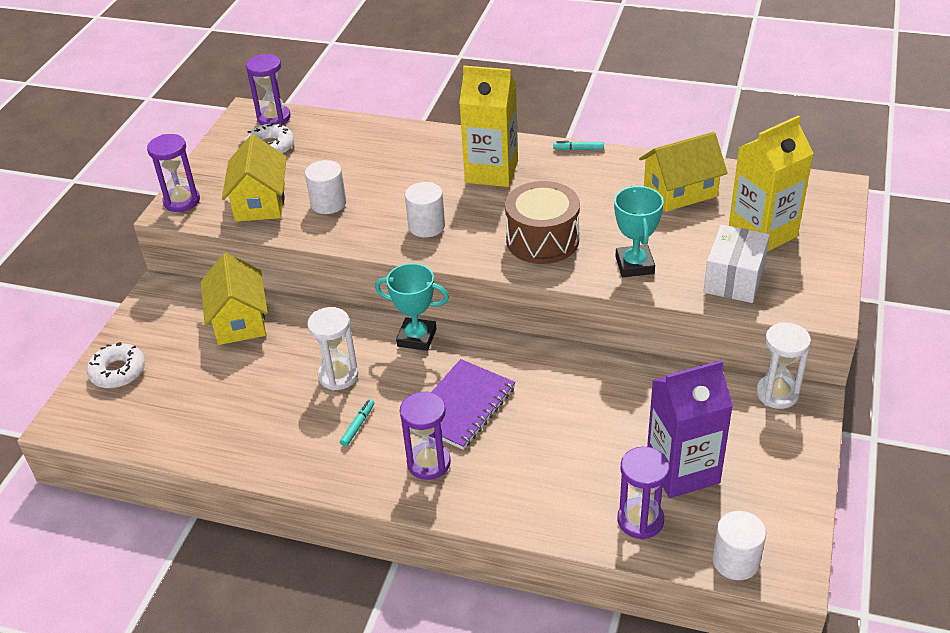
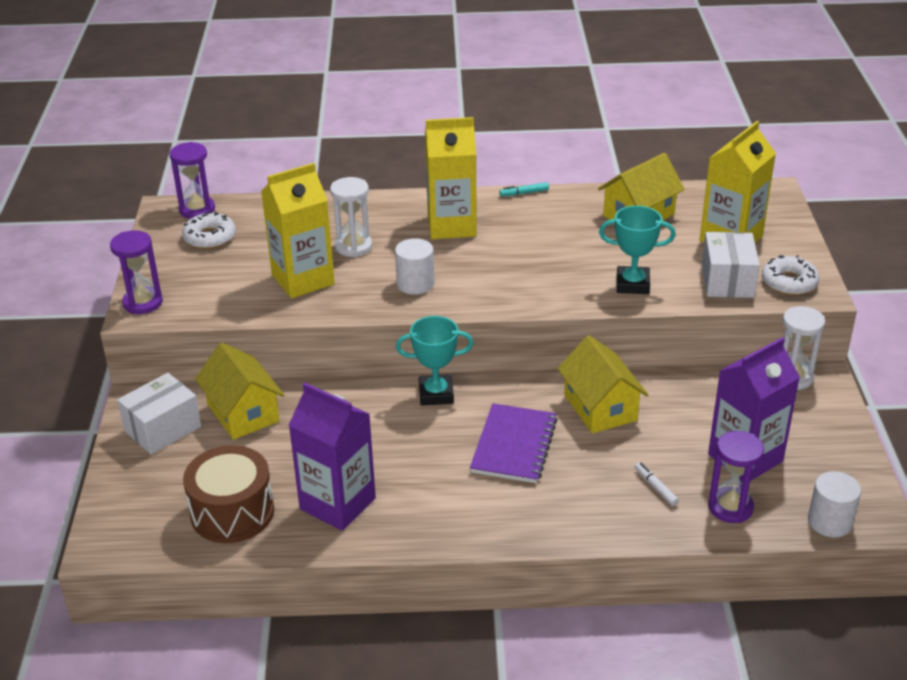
camera: 20 degrees left, 5 degrees down
(118, 371) = (136, 486): white donut -> white donut (789, 282)
(166, 321) = (163, 429): none -> white box
(260, 202) = (230, 290): yellow house -> yellow house (600, 407)
(275, 428) = (337, 503): none -> purple carton
(328, 203) = (303, 279): white cylinder -> yellow carton
(338, 376) = (376, 443): white hourglass -> white hourglass (353, 246)
(358, 425) = (420, 484): turquoise marker -> none
(428, 463) = (509, 502): purple hourglass -> none
(542, 240) = (535, 277): brown drum -> brown drum (232, 512)
(576, 481) = (655, 487): none -> white marker
(634, 265) = (632, 284): turquoise trophy -> turquoise trophy turned 60 degrees counterclockwise

